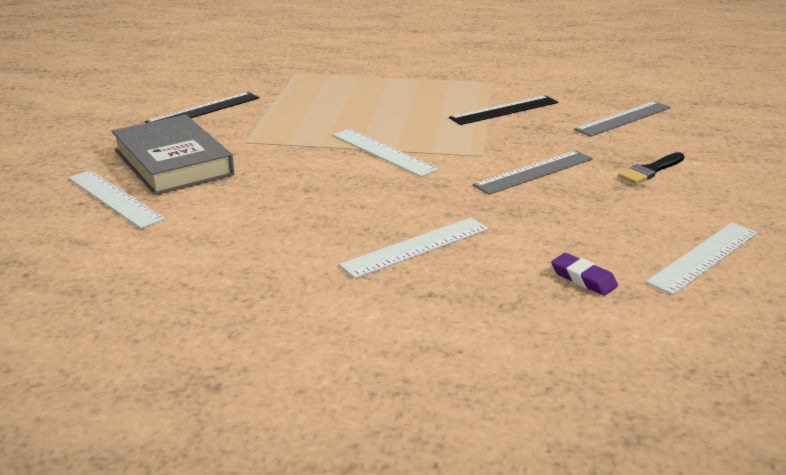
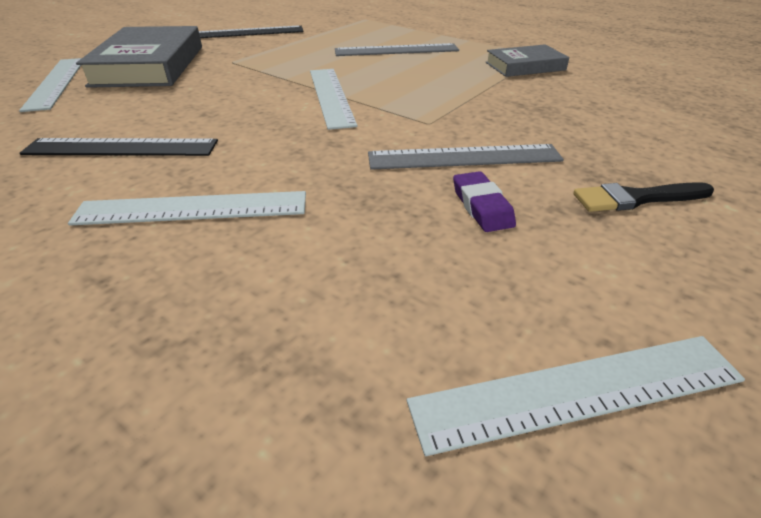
camera: 30 degrees right, 10 degrees up
(491, 95) = (525, 66): none -> grey book
(504, 110) = (520, 83): black ruler -> black ruler (121, 147)
(583, 279) = (318, 345): purple eraser -> purple eraser (482, 206)
(623, 118) = (667, 122): grey ruler -> grey ruler (396, 50)

